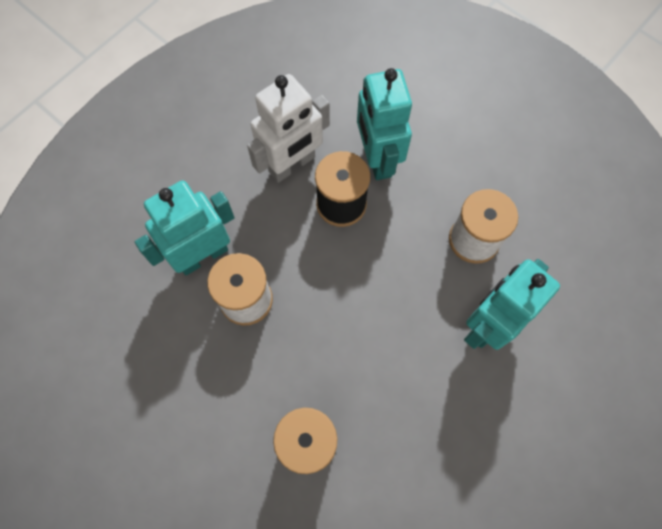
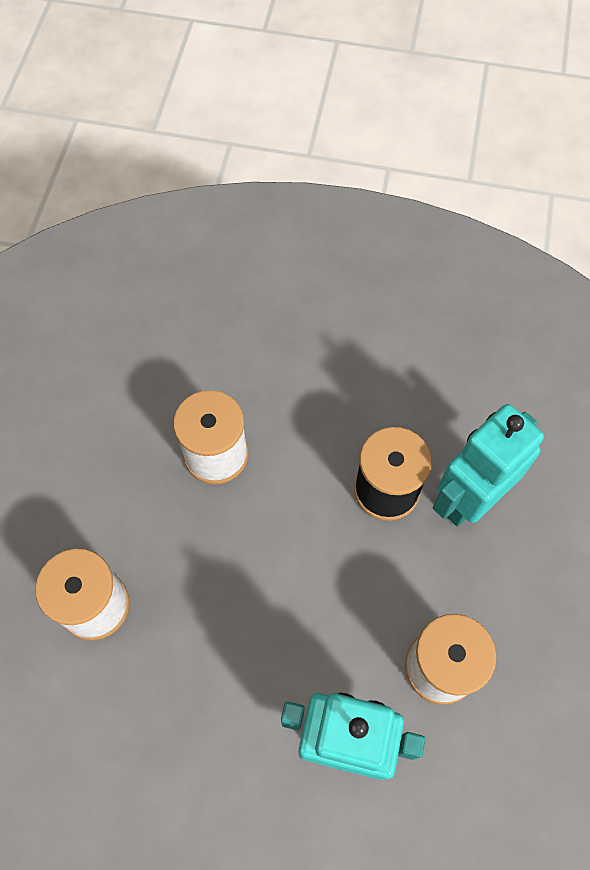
camera: 60 degrees right, 5 degrees down
(202, 255) = (239, 385): turquoise robot -> none
(292, 165) = (399, 412): white robot -> none

